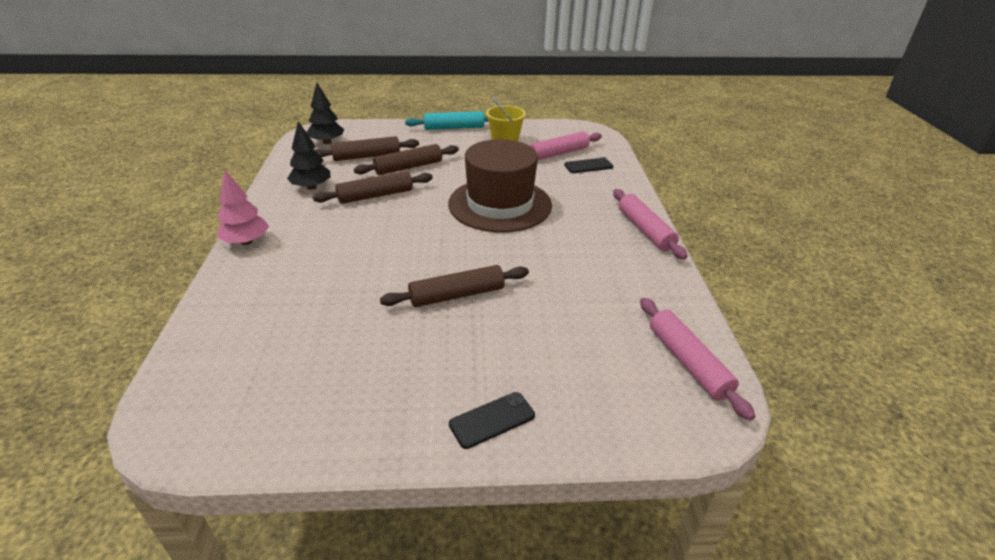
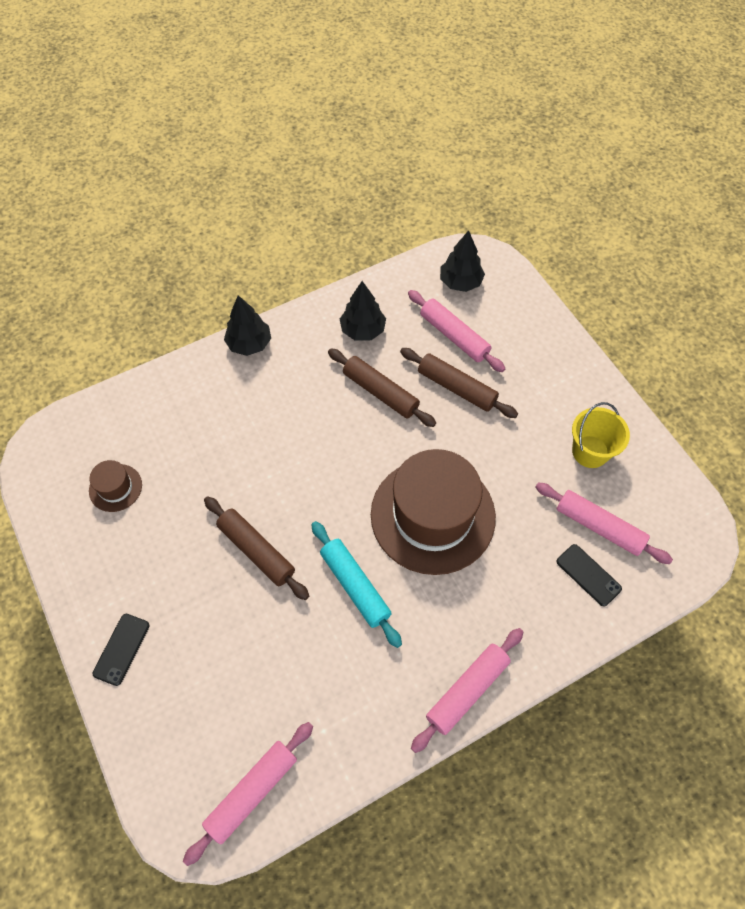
camera: 65 degrees right, 25 degrees up
(246, 242) = (249, 344): pink tree -> black tree
(296, 373) = (115, 488): none -> brown hat
(366, 156) = (454, 336): brown rolling pin -> pink rolling pin
(454, 128) = (586, 379): turquoise rolling pin -> turquoise rolling pin (355, 586)
(492, 420) = (121, 649): black phone -> black phone turned 75 degrees clockwise

